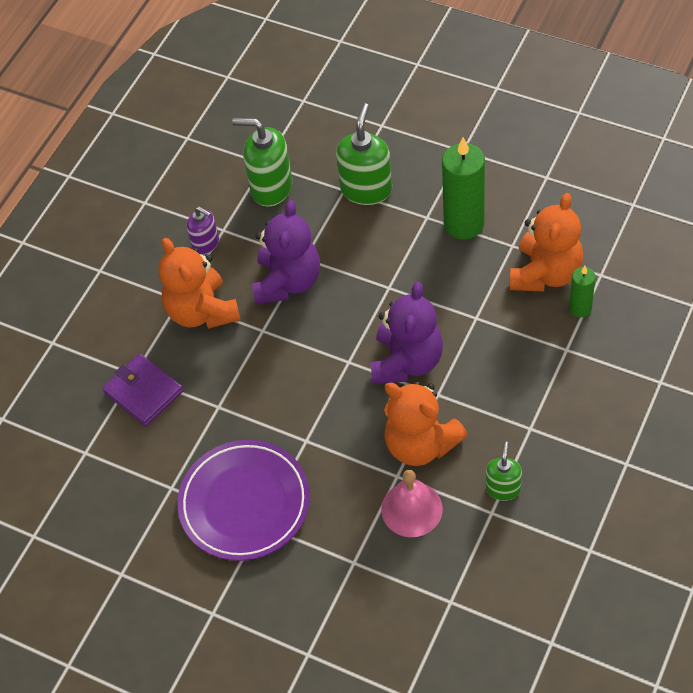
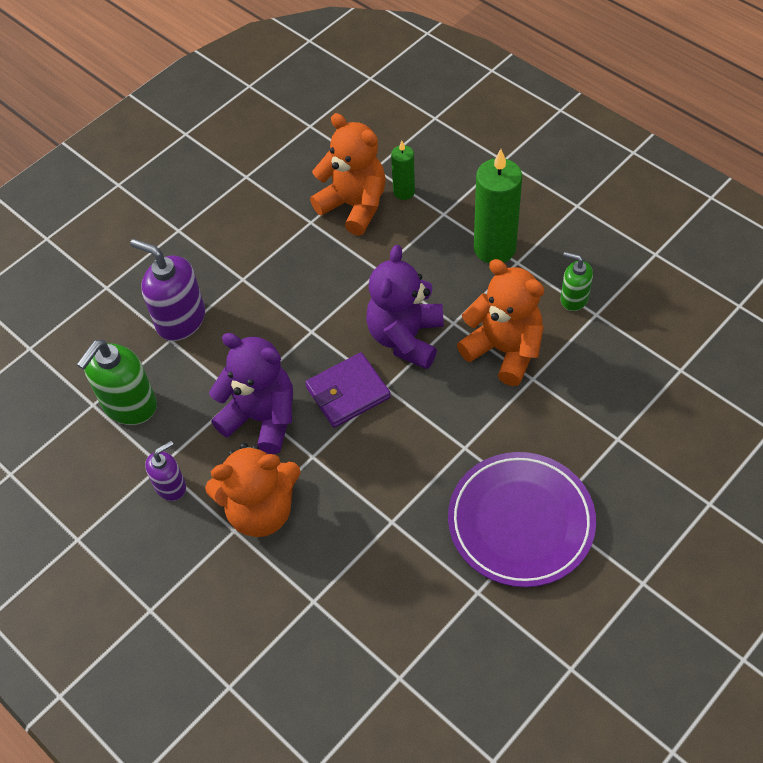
camera: 75 degrees left, 0 degrees up
(143, 392) = (342, 595): purple wallet -> purple wallet (348, 392)
(366, 189) = (180, 320): green soap dispenser -> purple soap dispenser
(407, 361) = (406, 338): purple teddy bear -> purple teddy bear turned 105 degrees counterclockwise
(412, 509) = (573, 375): pink bell -> none
(420, 444) = (504, 350): orange teddy bear -> orange teddy bear turned 105 degrees counterclockwise
(464, 224) = (266, 251): green candle -> green candle (494, 248)

